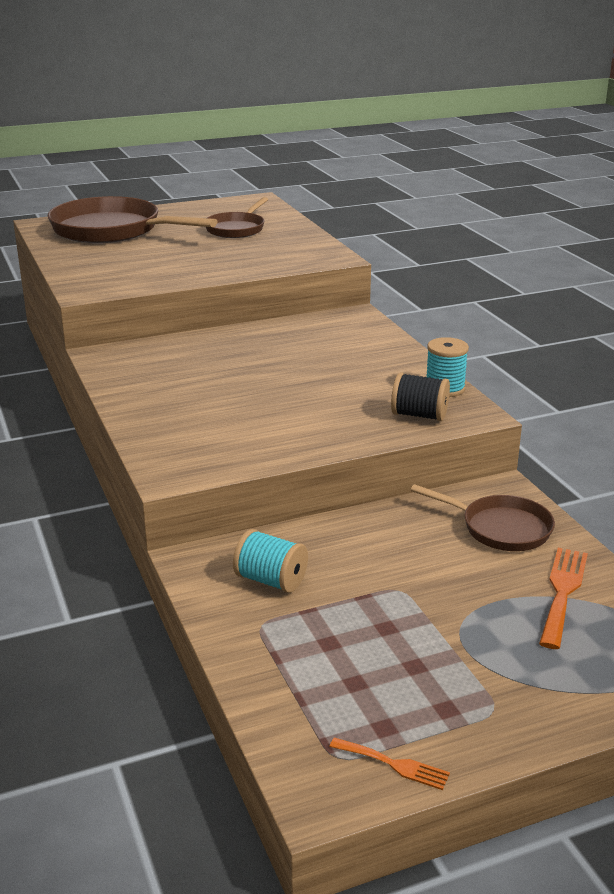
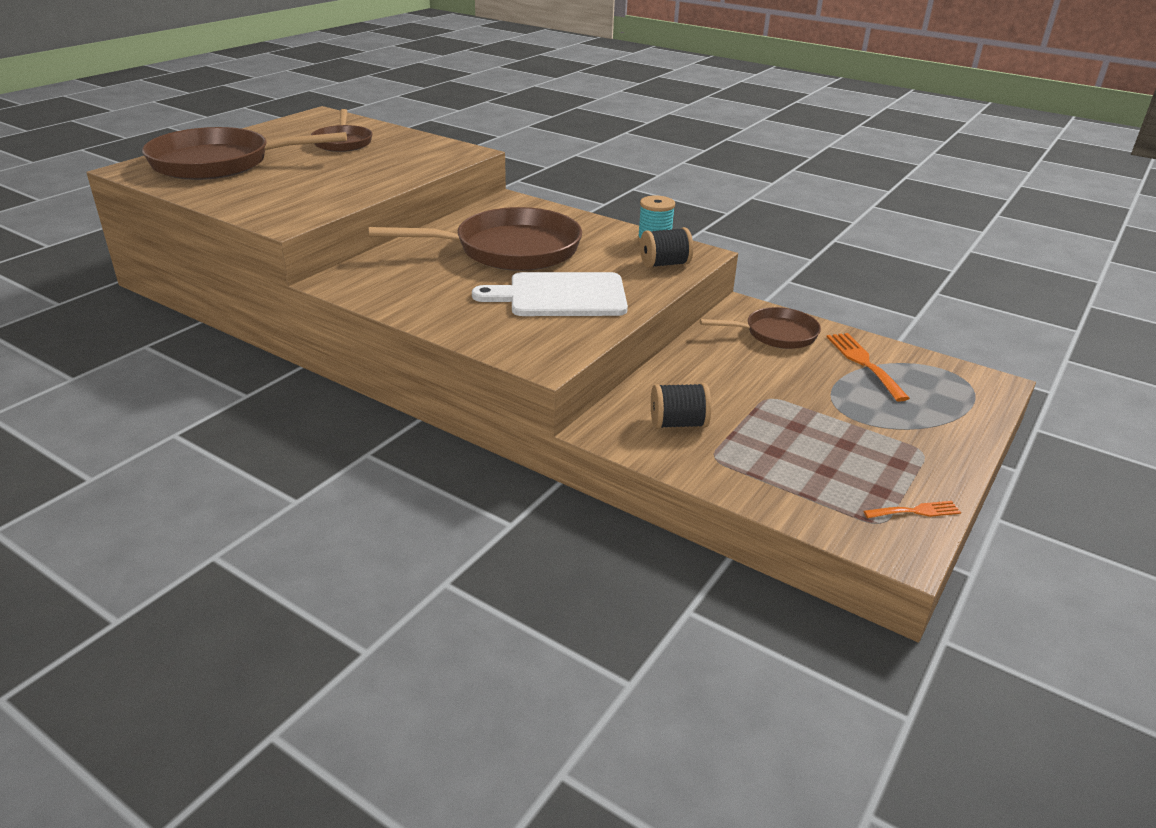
camera: 35 degrees left, 5 degrees up
(271, 418) = (561, 296): none -> white cutting board
(271, 580) = (678, 424): turquoise spool -> black spool
(286, 363) = (509, 250): none -> brown pan

